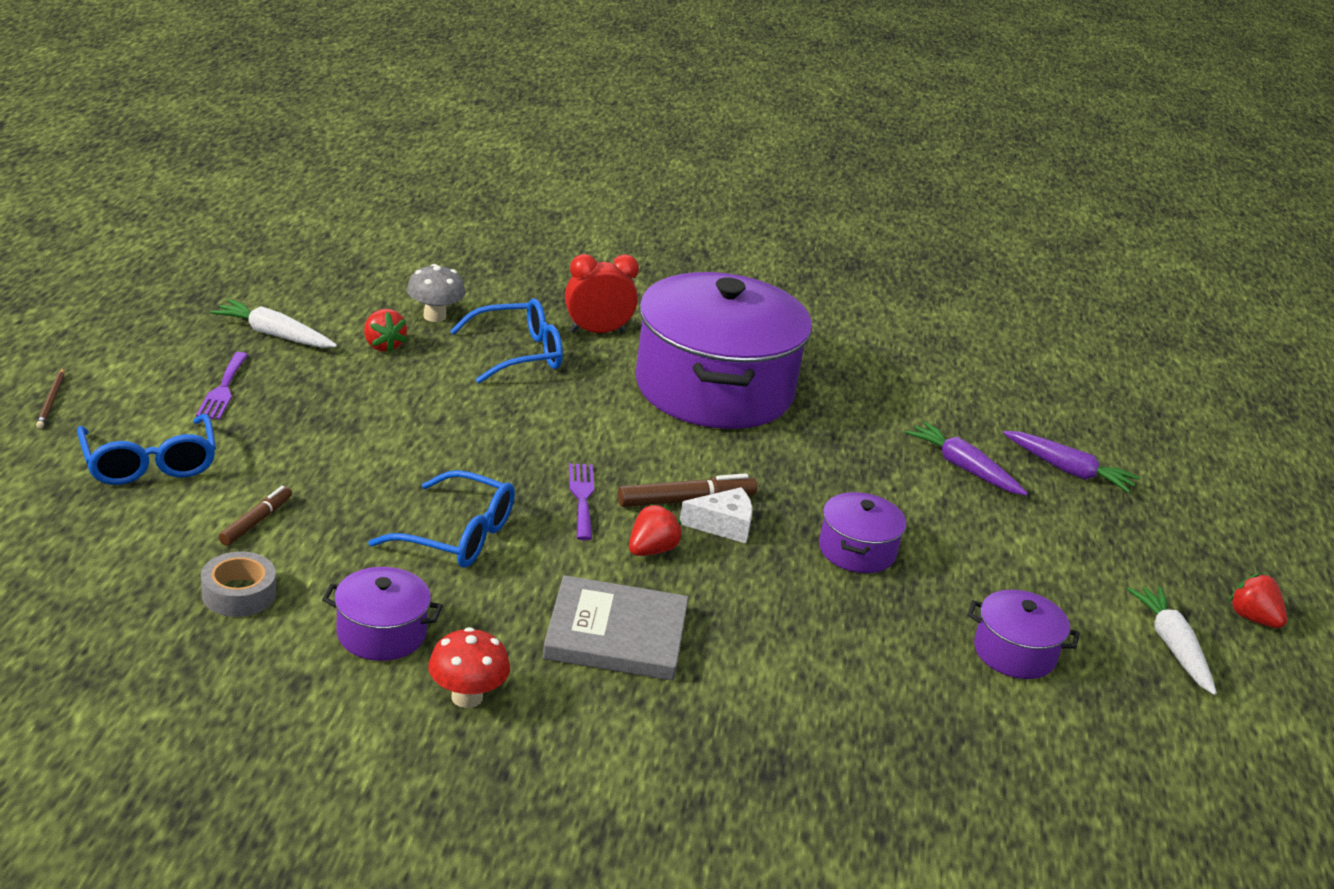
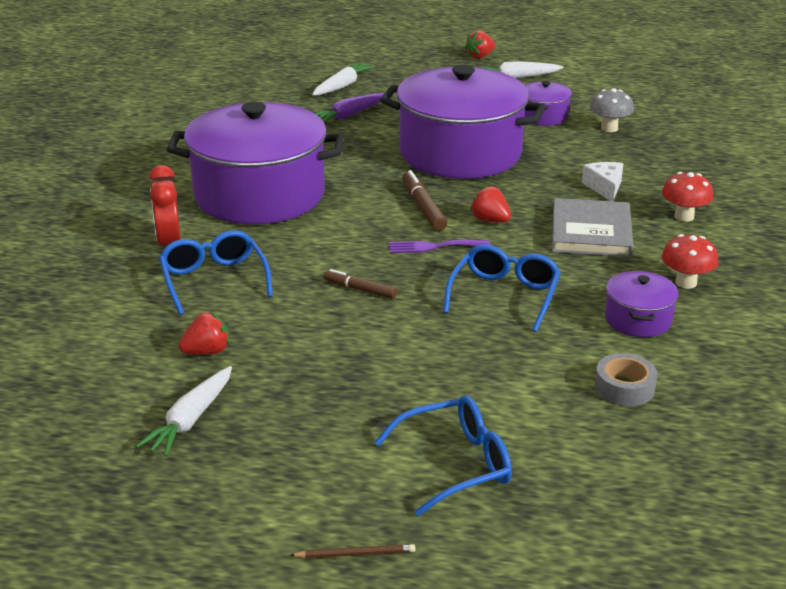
camera: 85 degrees left, 0 degrees up
(223, 389) = (308, 438): purple fork -> none
(256, 521) = (524, 391): brown marker -> brown marker (360, 289)
(434, 316) = (144, 327): grey mushroom -> grey mushroom (609, 128)
(665, 740) = (684, 216): none -> red mushroom
(723, 525) = (449, 195): white cheese -> white cheese (605, 187)
(857, 550) = (460, 153): purple pot -> purple pot, size x2.33
(1068, 470) = (342, 86): purple carrot -> white carrot

